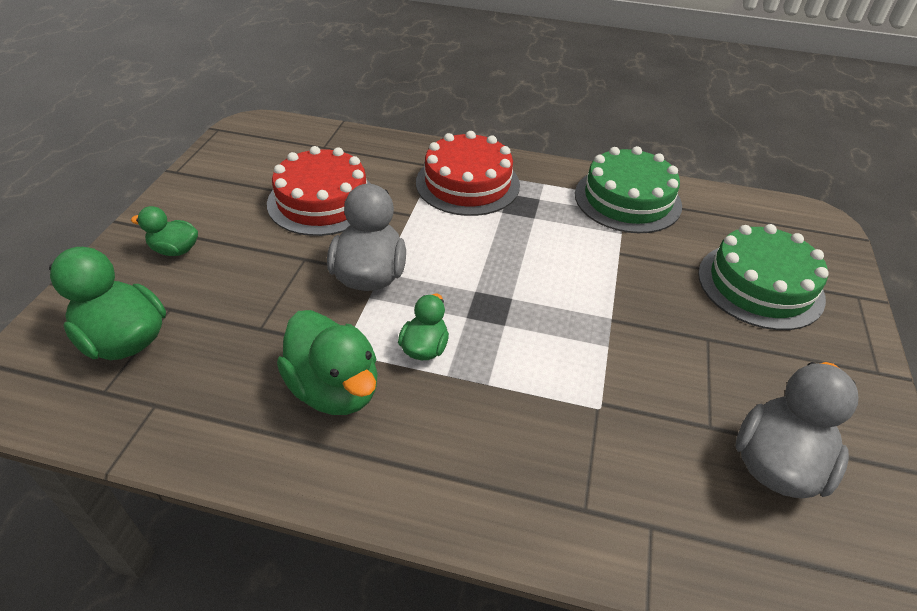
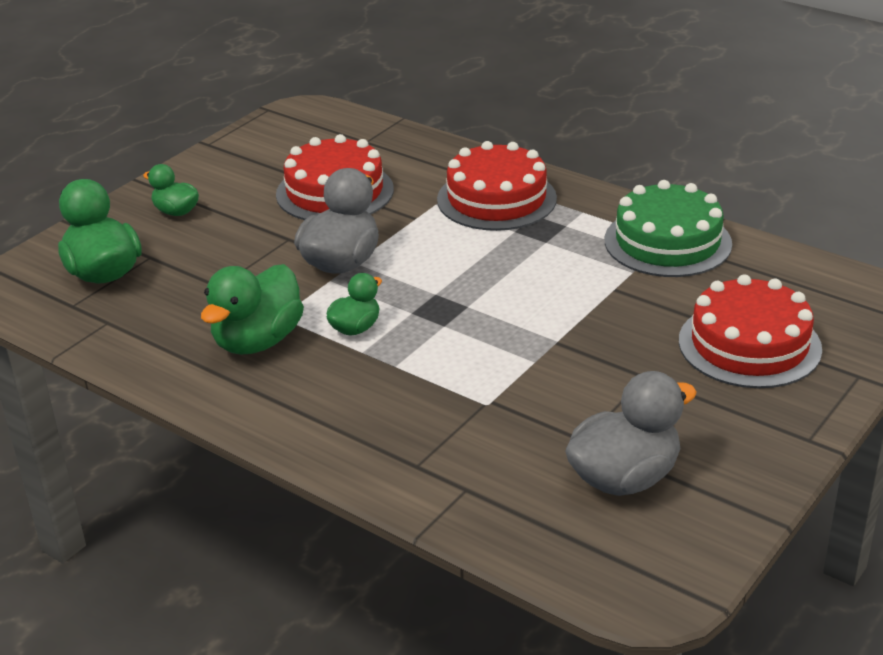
camera: 25 degrees right, 10 degrees down
(335, 389) = (257, 341): green duck -> green duck turned 45 degrees clockwise
(760, 285) = (749, 345): green cake -> red cake

